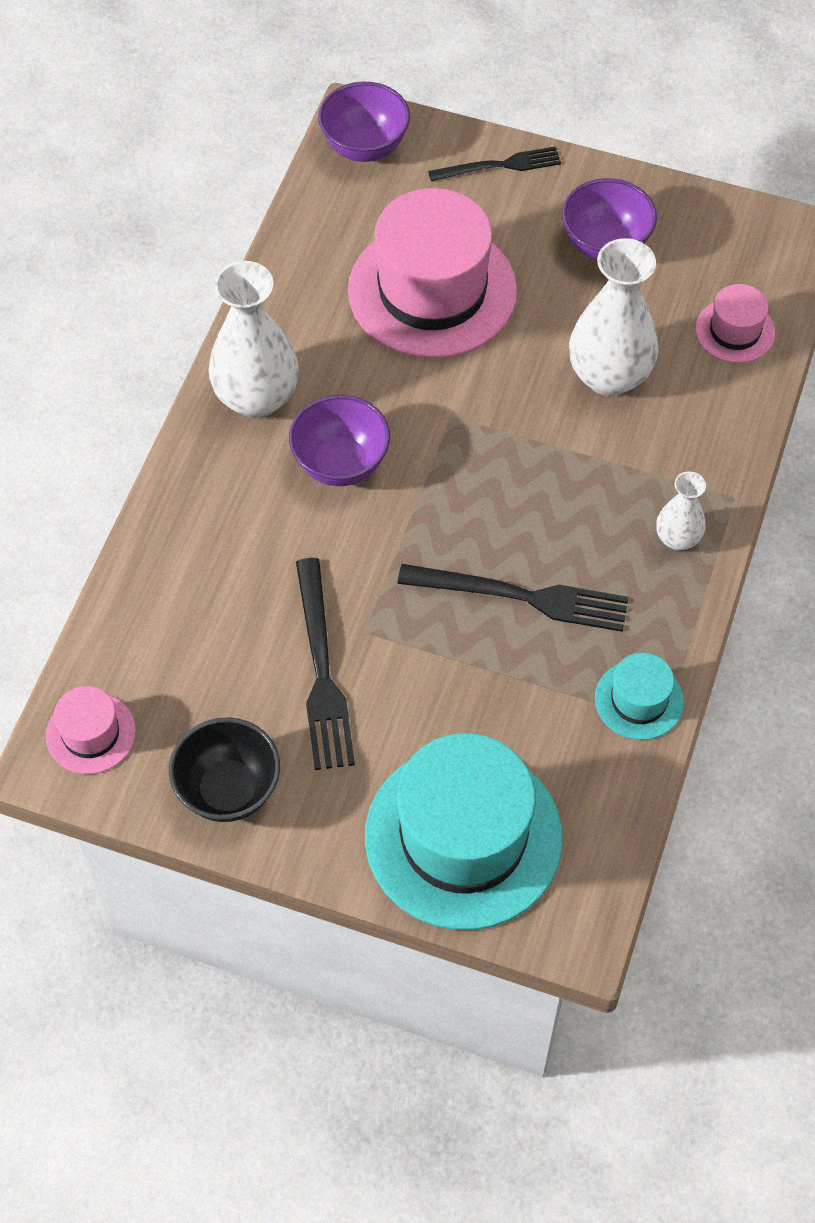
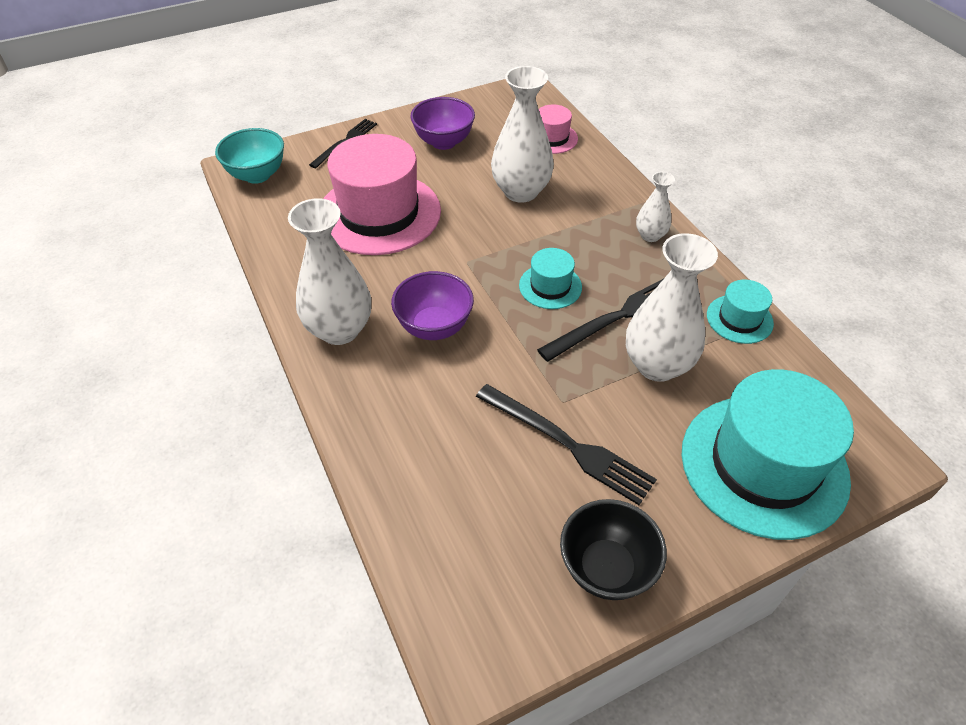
camera: 45 degrees left, 10 degrees down
(91, 733) = (472, 620): pink hat -> none
(365, 147) = (257, 175): purple bowl -> turquoise bowl
(494, 673) = (657, 365): none -> white vase
(499, 510) = (550, 286): none -> turquoise hat

